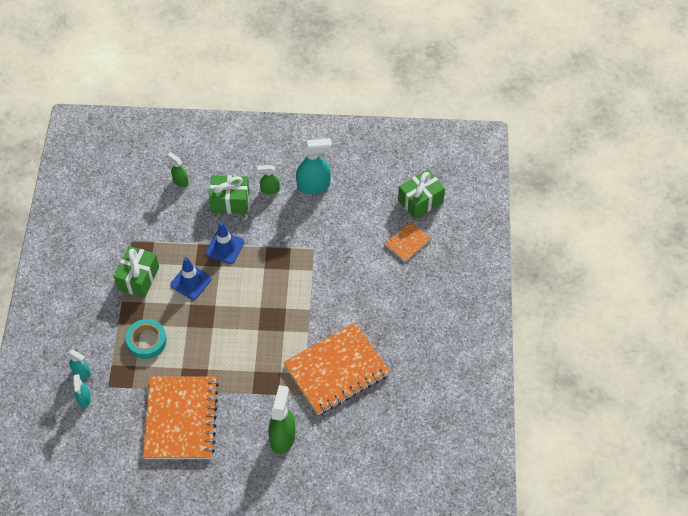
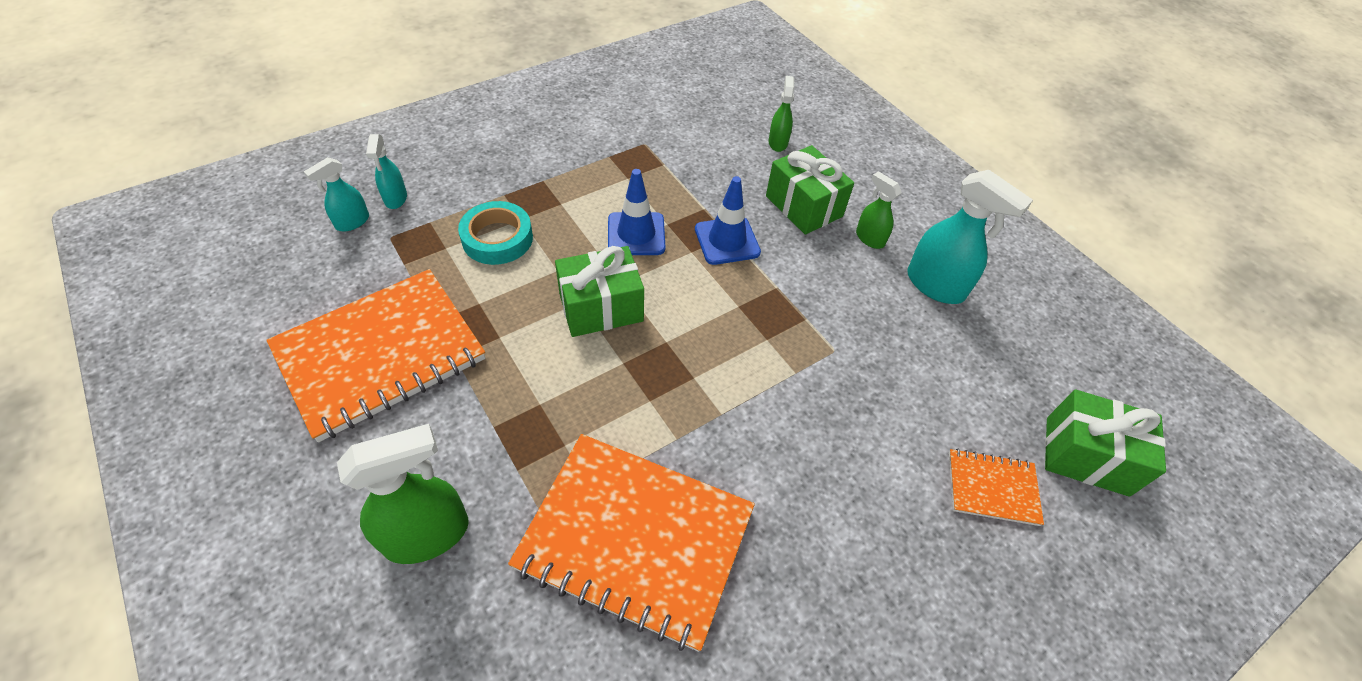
camera: 50 degrees right, 5 degrees down
(138, 278) = (593, 178): green gift -> green gift (601, 307)

